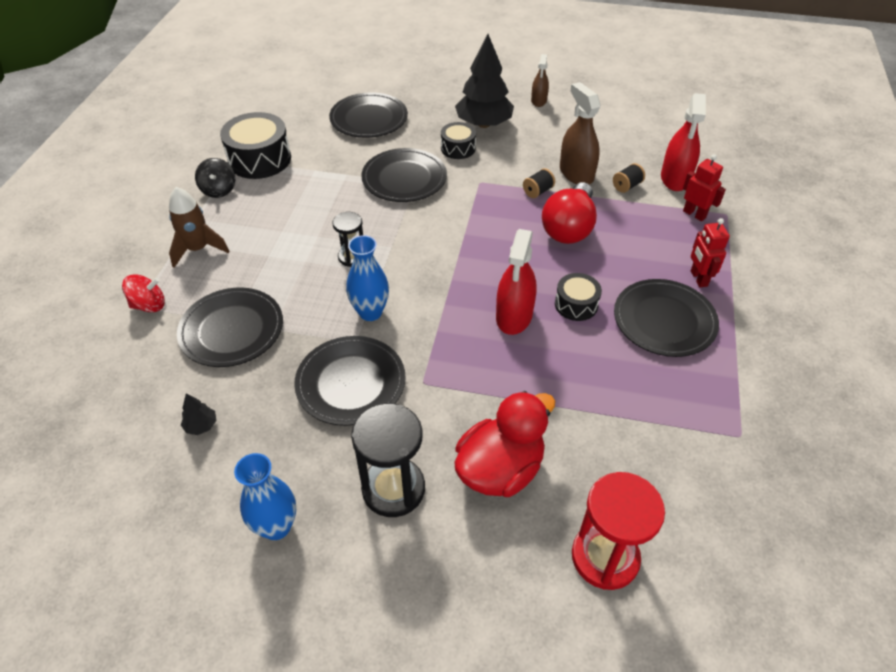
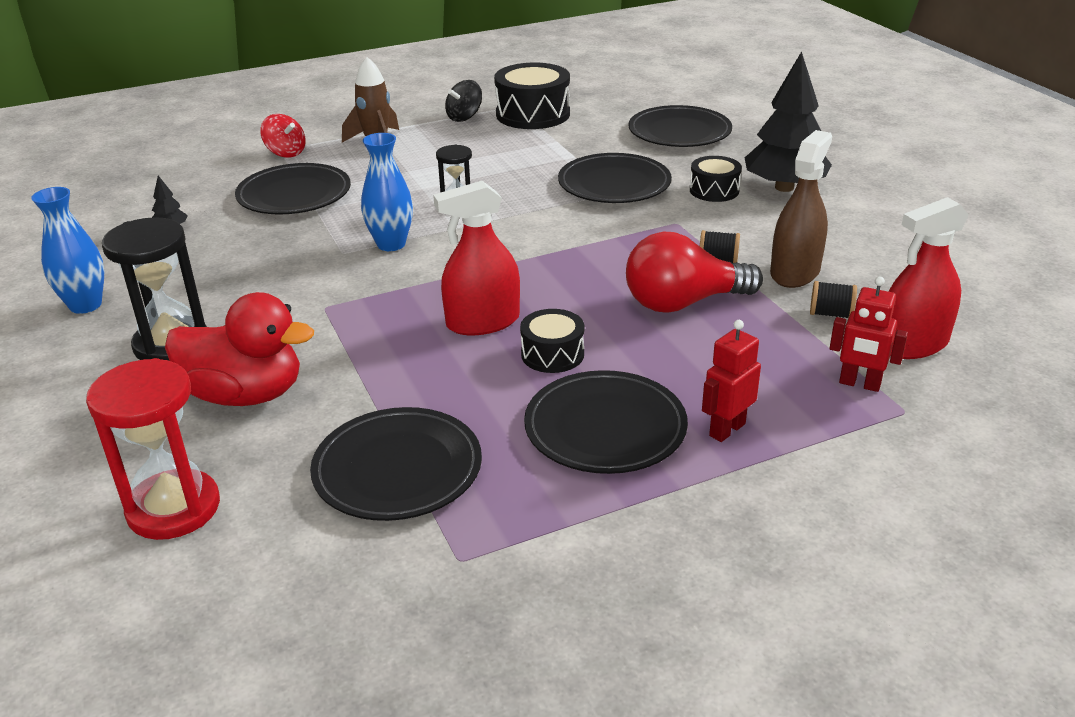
camera: 55 degrees right, 15 degrees down
(351, 383) = (286, 272): black plate -> black plate (397, 469)
(539, 101) = (893, 200): brown spray bottle -> none
(694, 214) = (859, 384): red robot -> red robot turned 105 degrees clockwise

